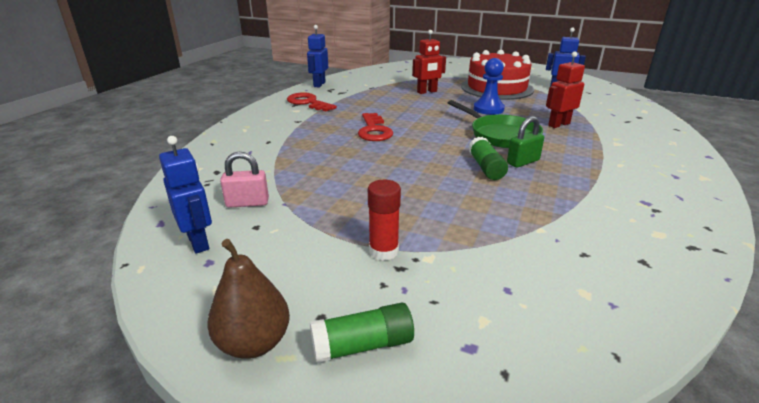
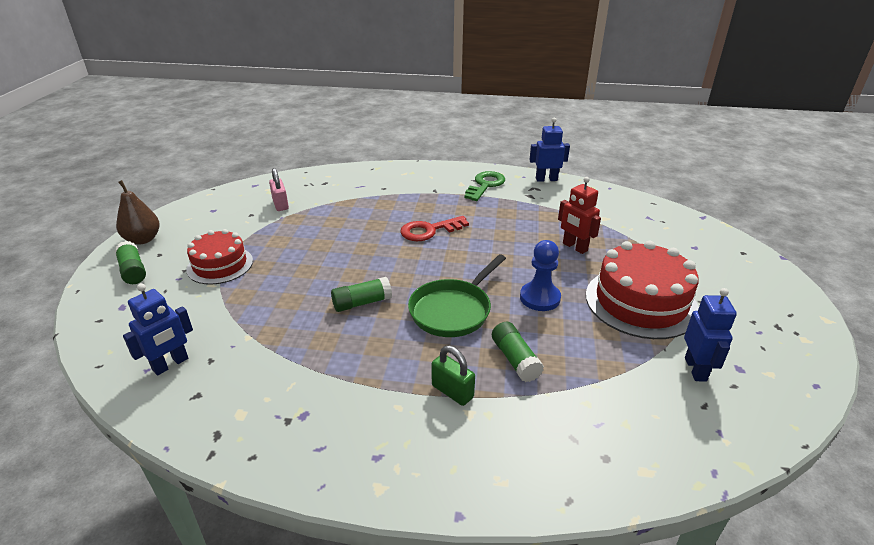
camera: 75 degrees right, 5 degrees up
(198, 242) = (233, 201): blue robot -> blue robot (171, 364)
(308, 103) = (485, 185): red key -> green key
(383, 251) = (220, 265): red glue stick -> red cake
(523, 162) = (383, 327): green padlock -> green padlock (452, 391)
(558, 124) = (515, 359): red robot -> green glue stick

